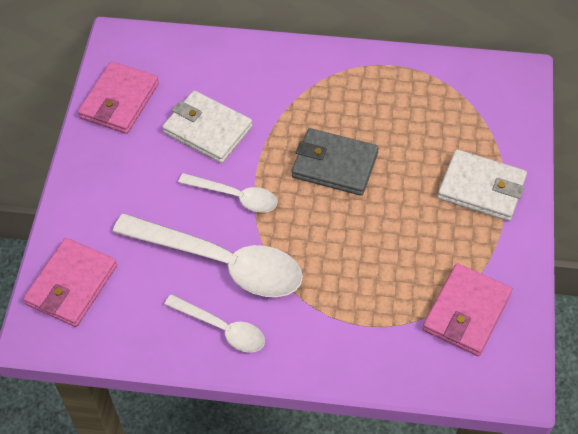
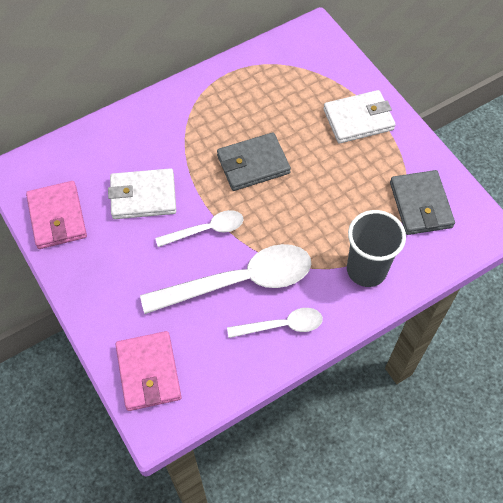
camera: 40 degrees left, 5 degrees up
(350, 335) = (366, 270): none -> grey cup
(466, 312) = (420, 205): pink wallet -> grey wallet

